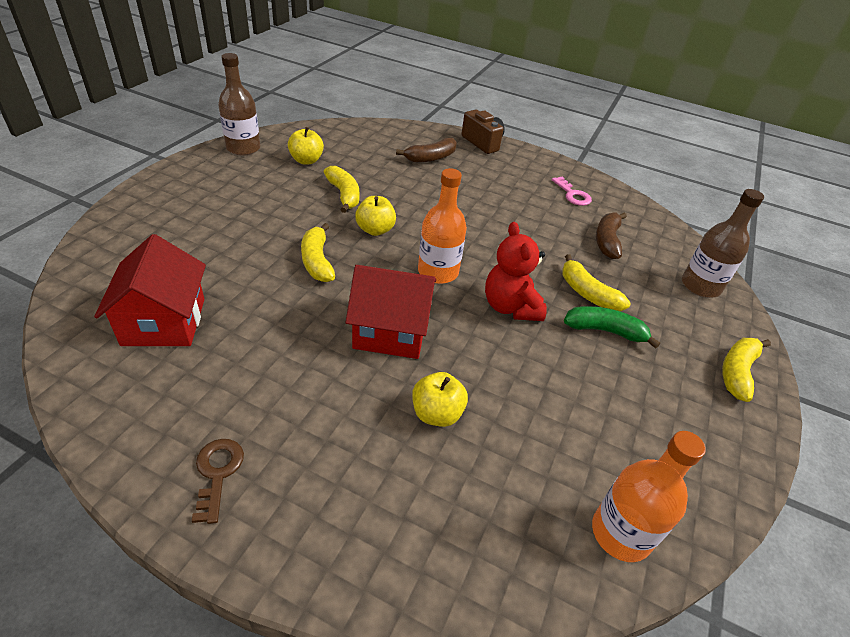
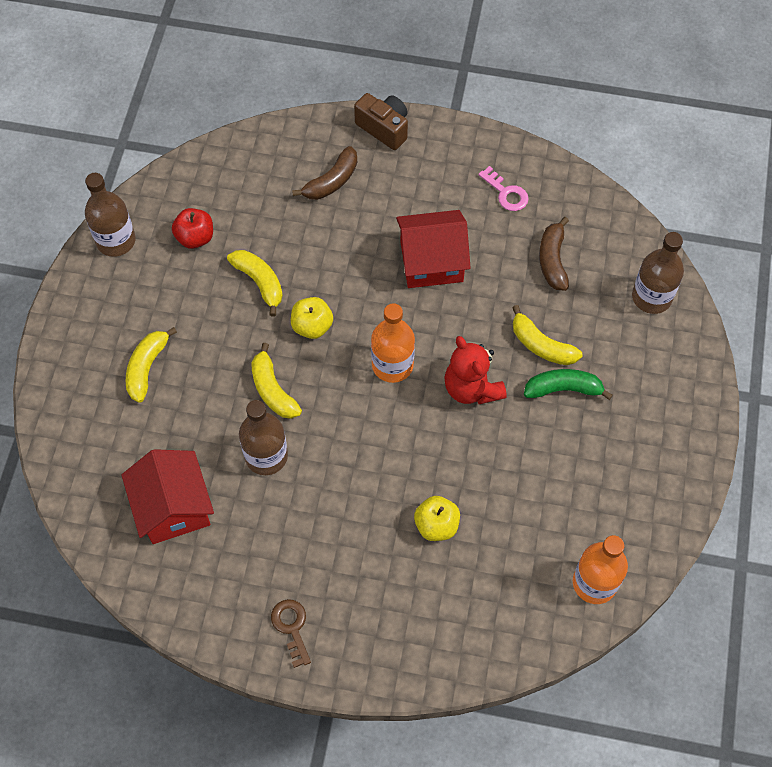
camera: 10 degrees left, 20 degrees up
(283, 306) = (266, 456): none -> brown bottle
(306, 160) = (195, 237): yellow apple -> red apple
(390, 331) = (372, 453): red house -> red house (431, 262)
(737, 372) = (684, 399): yellow banana -> yellow banana (147, 367)

